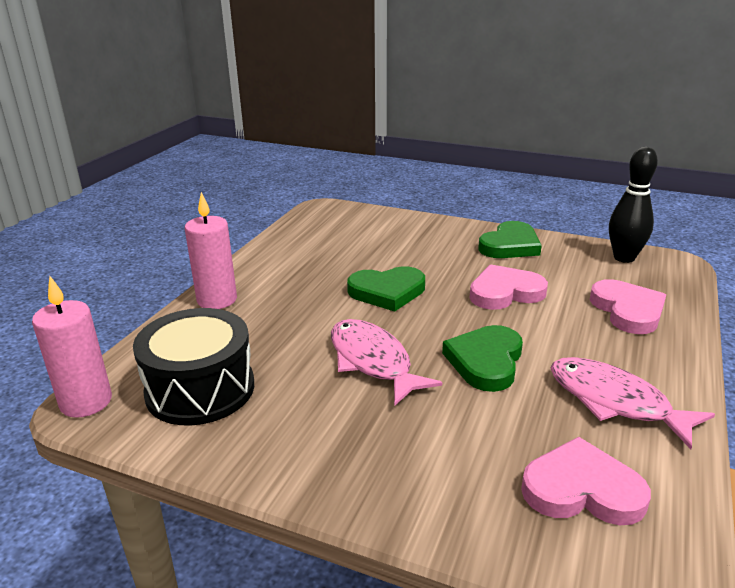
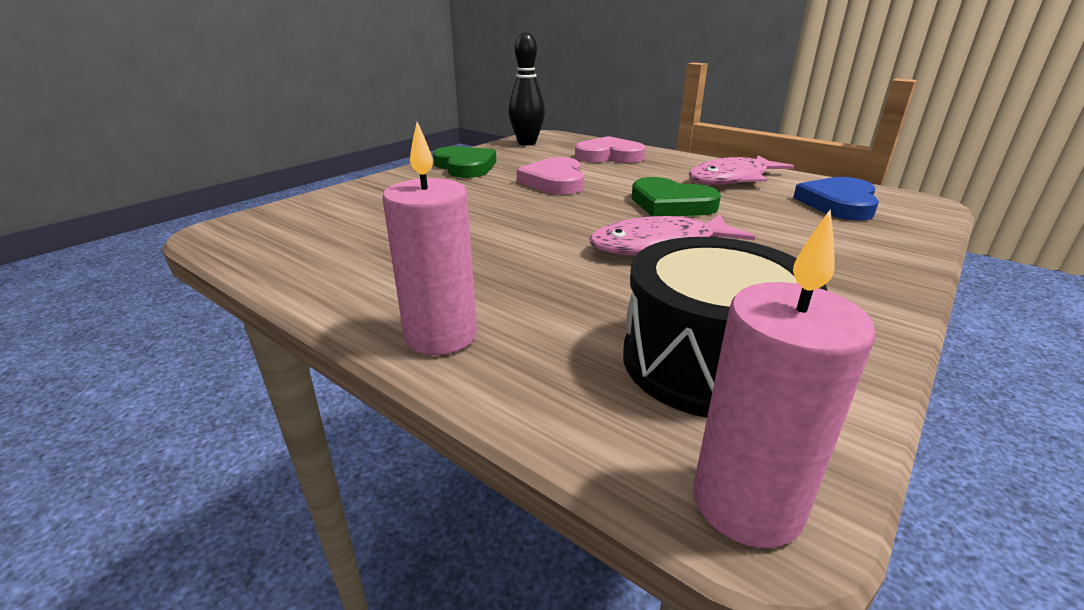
camera: 75 degrees left, 0 degrees up
(387, 292) = (514, 223): green heart -> none
(582, 489) = (838, 203): pink heart -> blue heart

